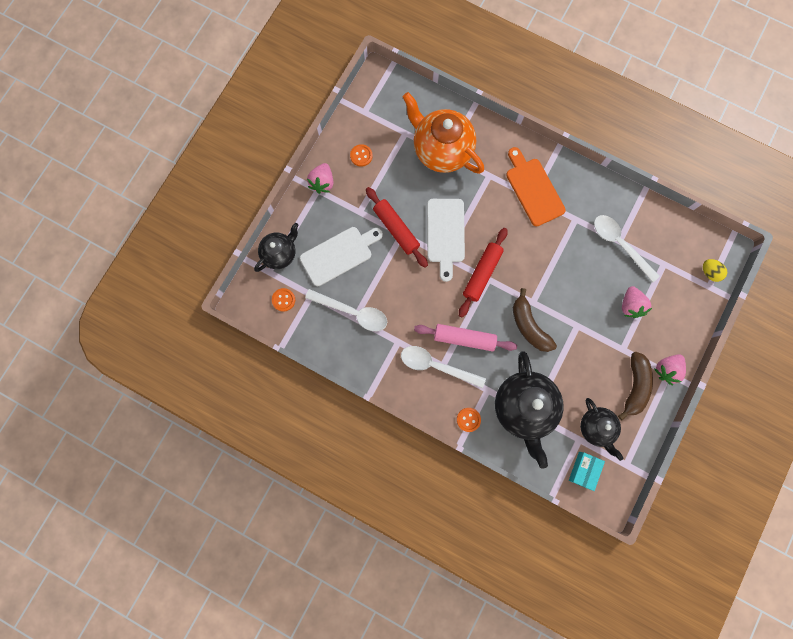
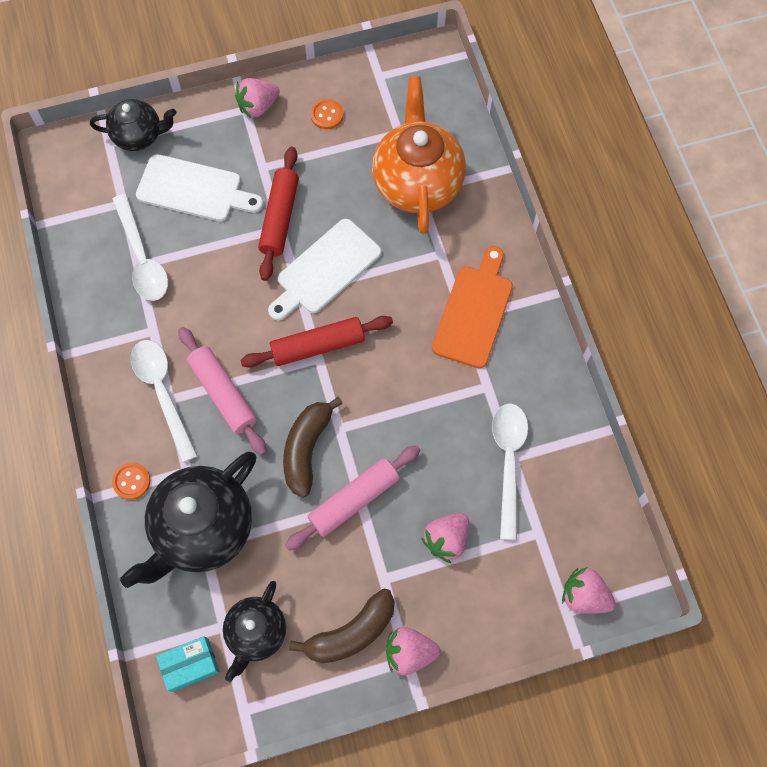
camera: 45 degrees right, 10 degrees down
(283, 300) = (91, 182): orange button -> none
(574, 328) = (354, 500): none -> pink rolling pin
(709, 272) = (584, 596): yellow egg -> pink strawberry

